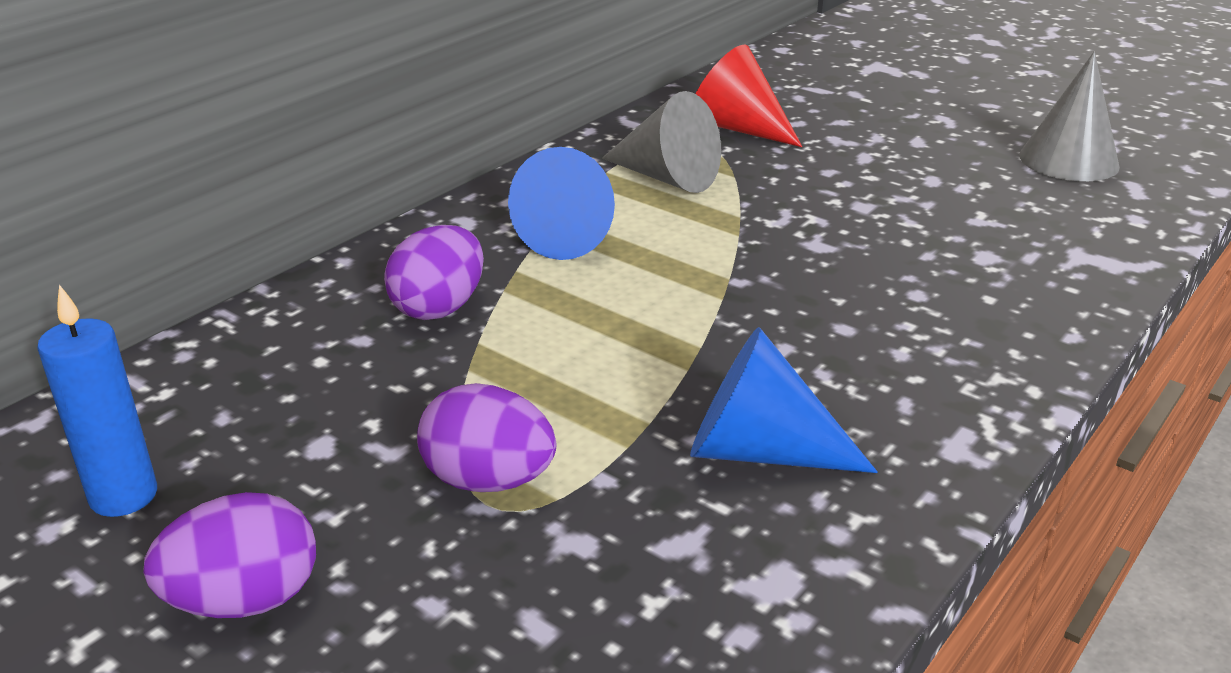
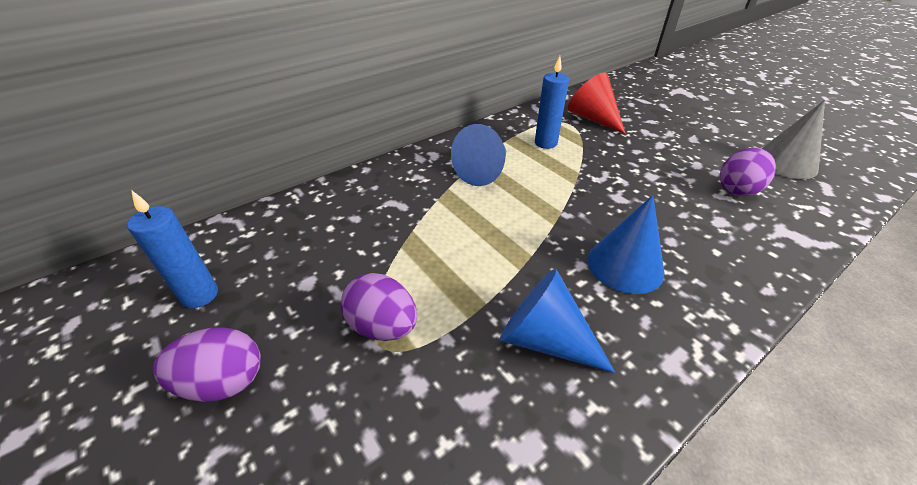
camera: 15 degrees right, 10 degrees up
(439, 308) = (400, 205): purple egg -> purple egg (737, 189)
(667, 177) = (545, 143): grey cone -> blue candle
(854, 337) = (625, 265): none -> blue cone

